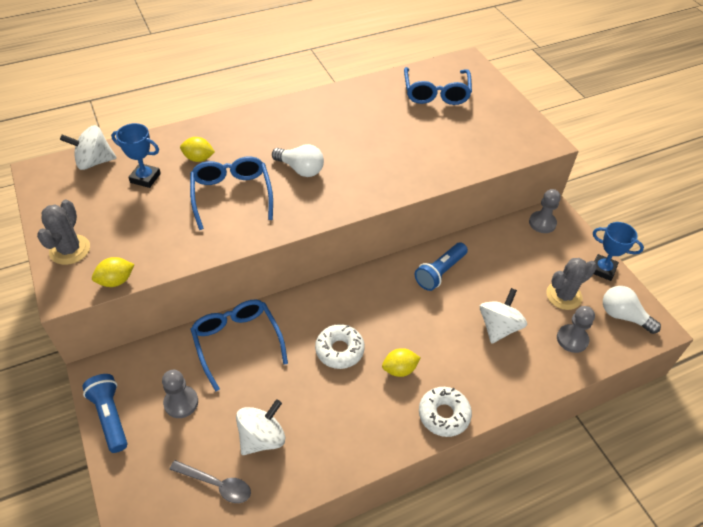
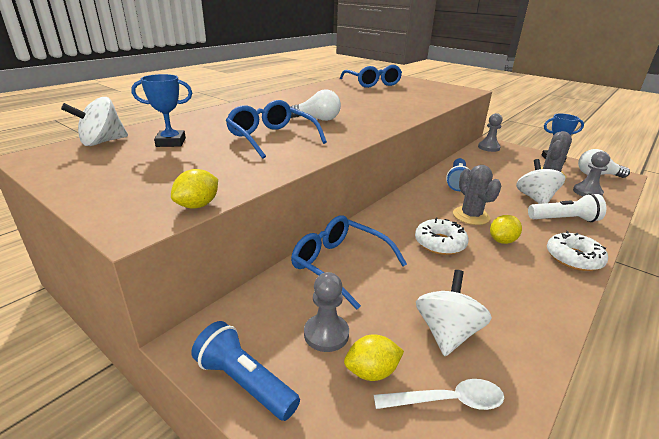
camera: 25 degrees left, 20 degrees down
(70, 250) = (114, 196): grey cactus -> grey cactus (471, 216)
(199, 158) = (217, 126): yellow lemon -> yellow lemon (372, 372)
(216, 484) = (447, 401): grey spoon -> white spoon
(494, 367) = (564, 219): none -> white flashlight

